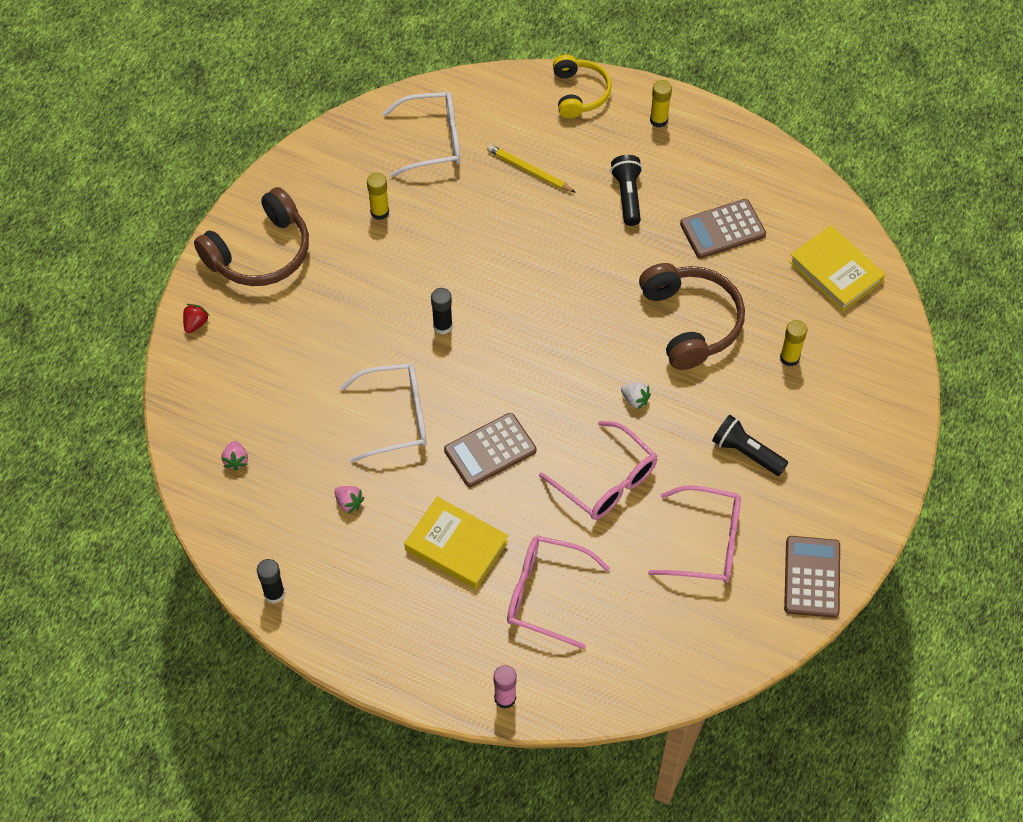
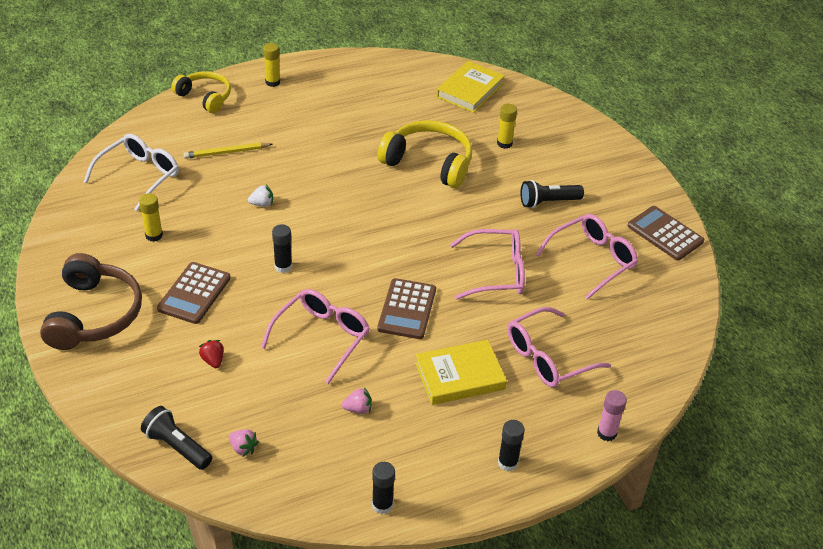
camera: 50 degrees left, 15 degrees down
(196, 323) = (99, 390): red strawberry -> red strawberry (213, 360)
(396, 417) = (322, 337): white glasses -> pink glasses
(400, 648) = (507, 463): none -> black glue stick
(627, 196) = (306, 128): black flashlight -> black flashlight (177, 446)
(635, 400) = (453, 221): white strawberry -> white strawberry (262, 204)
(690, 322) = (429, 163): brown headphones -> yellow headphones
(722, 229) = (383, 109): brown calculator -> brown calculator (194, 293)
(835, 272) = (470, 90): yellow book -> yellow book turned 60 degrees counterclockwise

